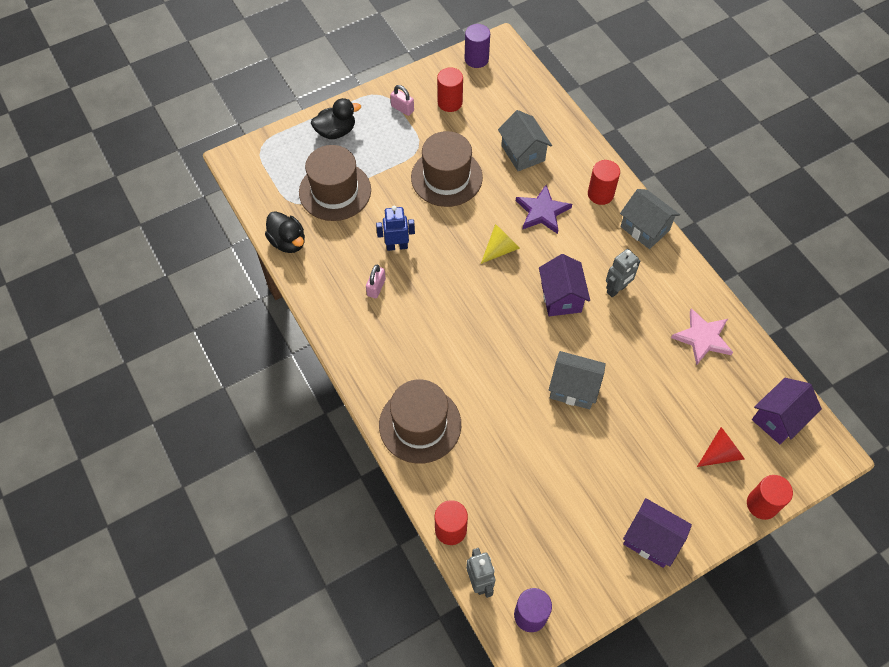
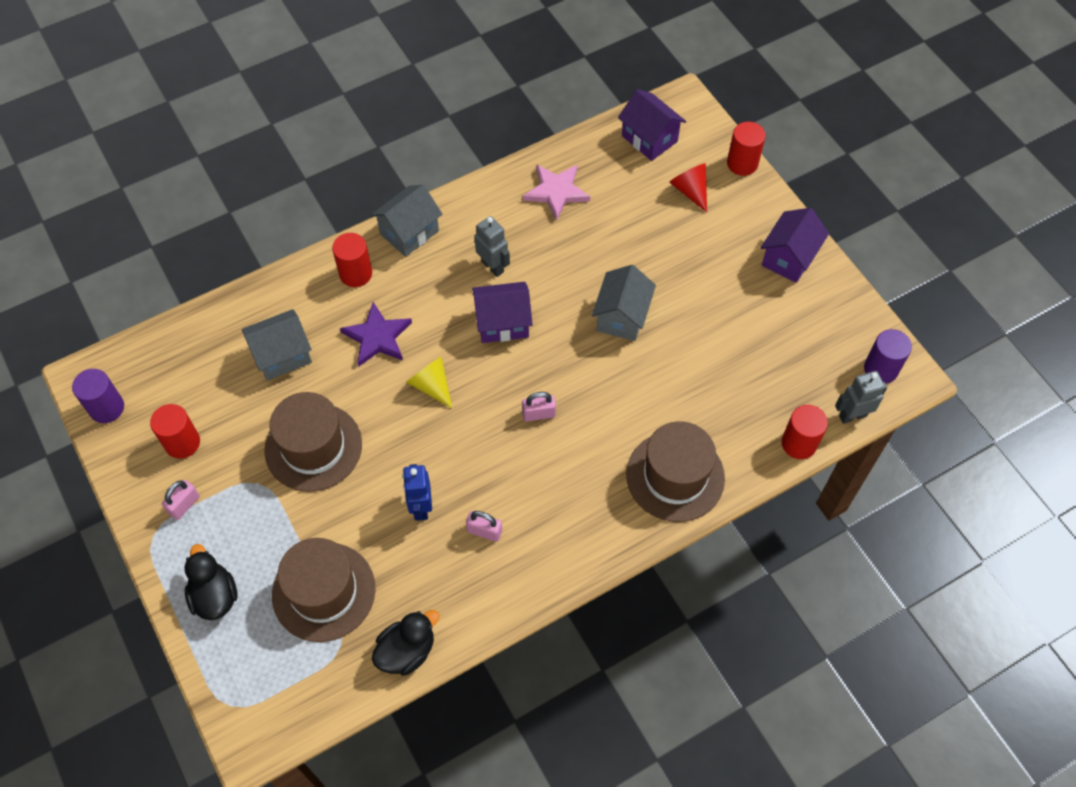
camera: 90 degrees left, 0 degrees up
(476, 324) = (538, 414): none -> pink padlock

